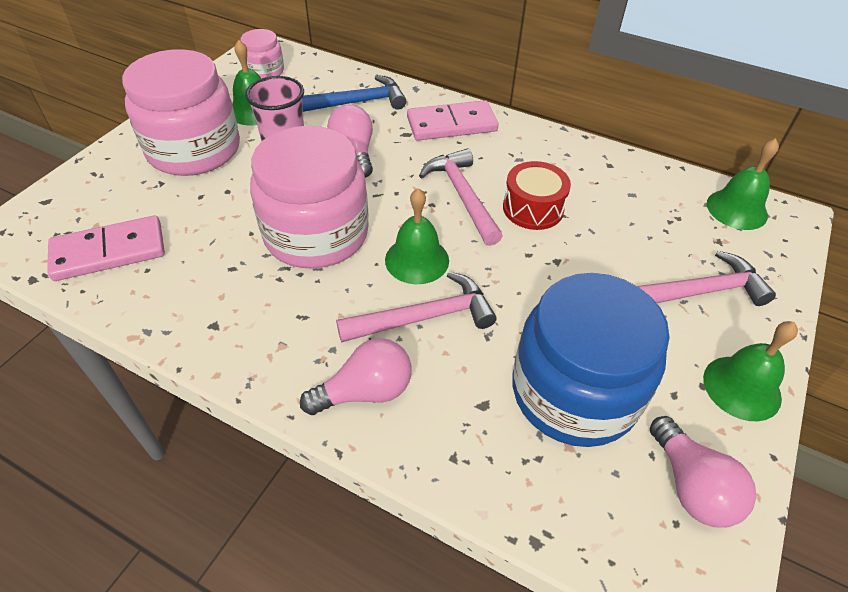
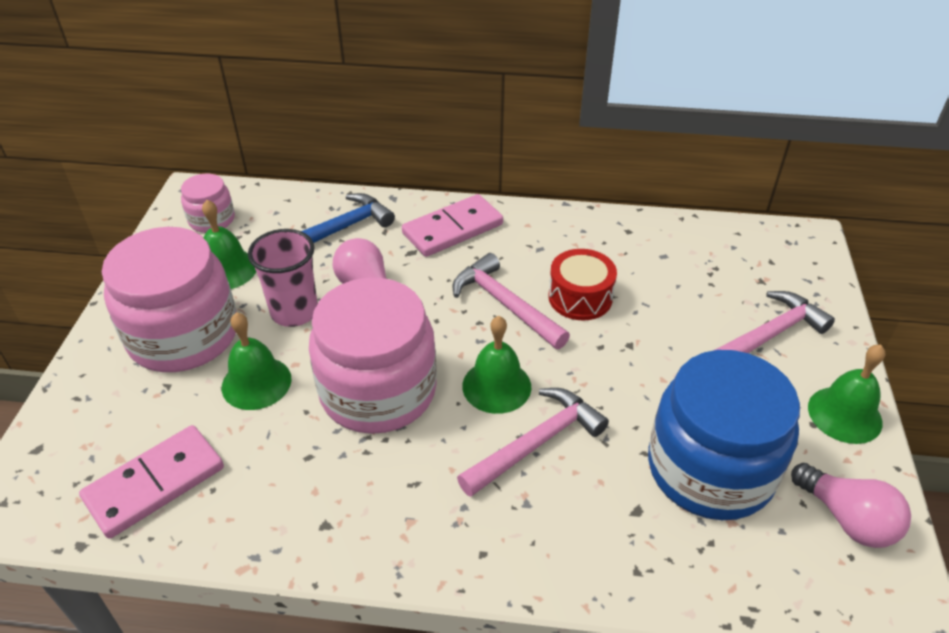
camera: 20 degrees left, 5 degrees down
(365, 391) = (520, 538): pink light bulb -> none
(736, 209) = (761, 244): green bell -> green bell (256, 383)

